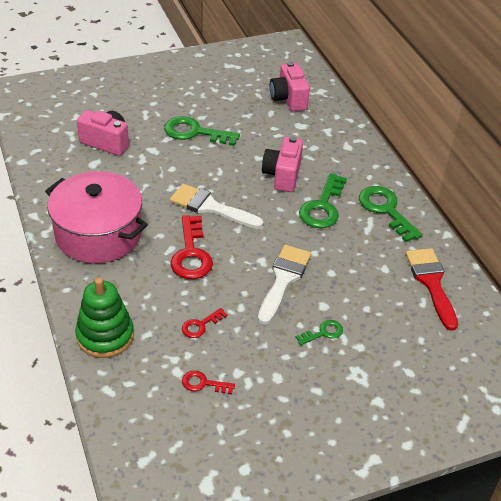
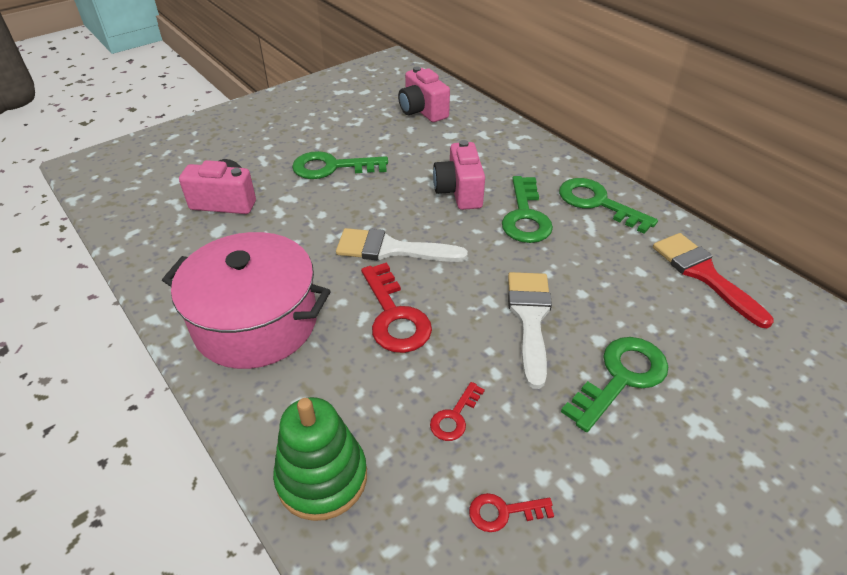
camera: 15 degrees left, 0 degrees up
(323, 333) = (621, 378): green key -> green key, size x1.90

